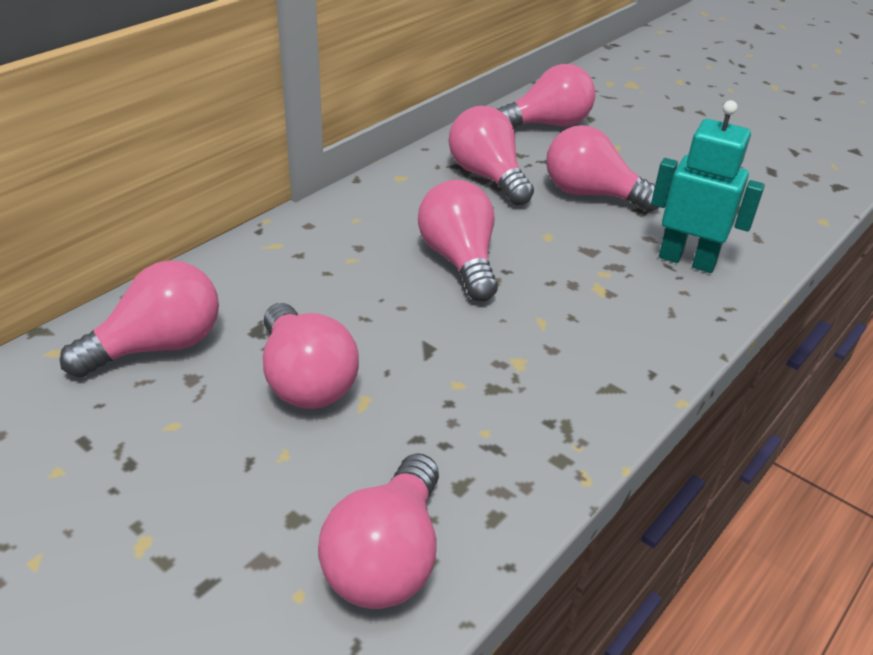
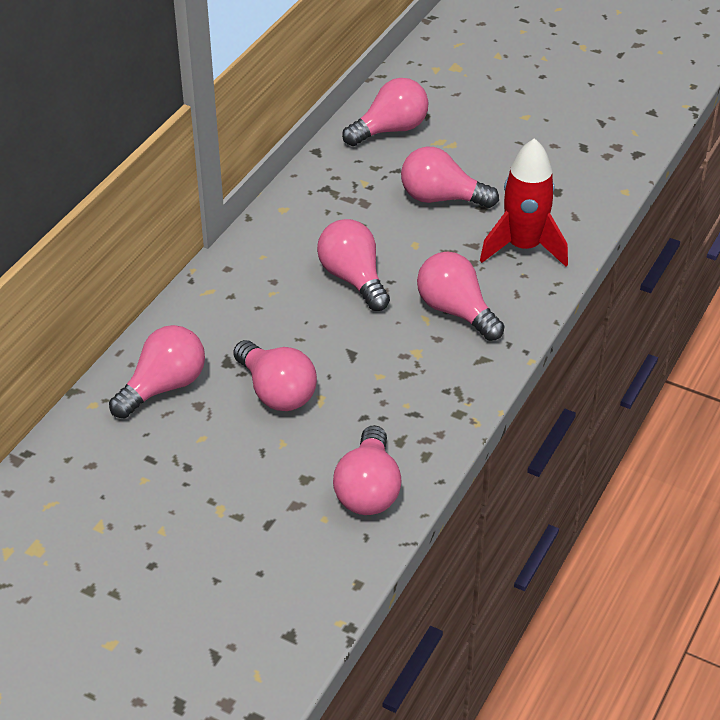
camera: 10 degrees left, 5 degrees up
(487, 177) = (354, 196): pink light bulb -> pink light bulb (456, 311)
(687, 260) = (523, 247): turquoise robot -> red rocket

